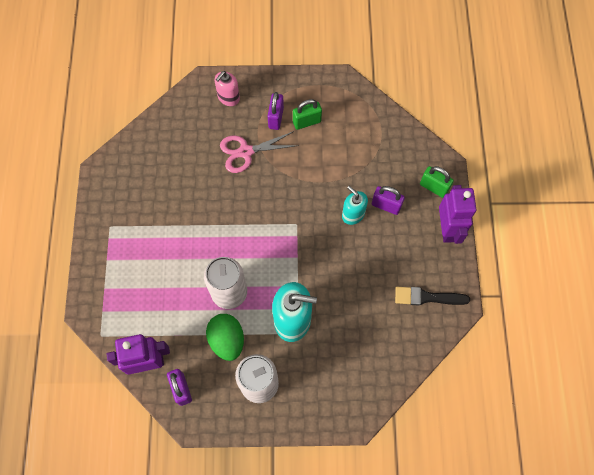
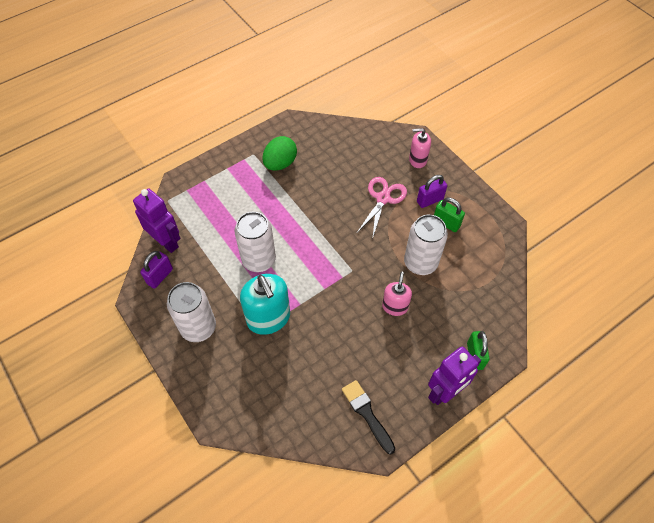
camera: 55 degrees right, 10 degrees down
(227, 340) = (219, 282): green egg -> green egg (280, 163)
(245, 152) = (383, 198): pink scissors -> pink scissors turned 75 degrees clockwise
(328, 167) = (420, 262): none -> white can
(353, 214) = (395, 306): turquoise soap dispenser -> pink soap dispenser
(386, 205) = (424, 327): purple padlock -> none

